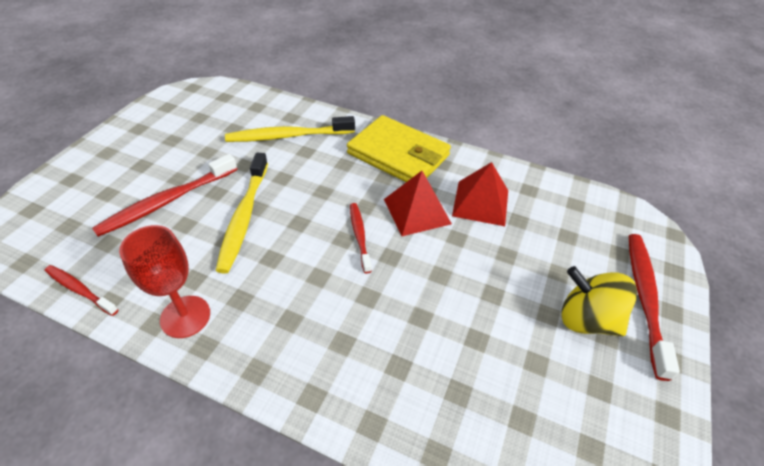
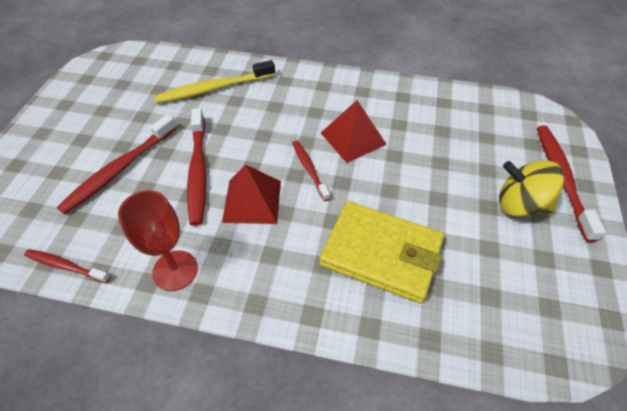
camera: 10 degrees left, 5 degrees up
(244, 217) = (198, 171): yellow toothbrush -> red toothbrush
(398, 154) = (321, 89): yellow wallet -> yellow wallet (381, 253)
(480, 203) = (406, 121): red pyramid -> red pyramid (252, 201)

